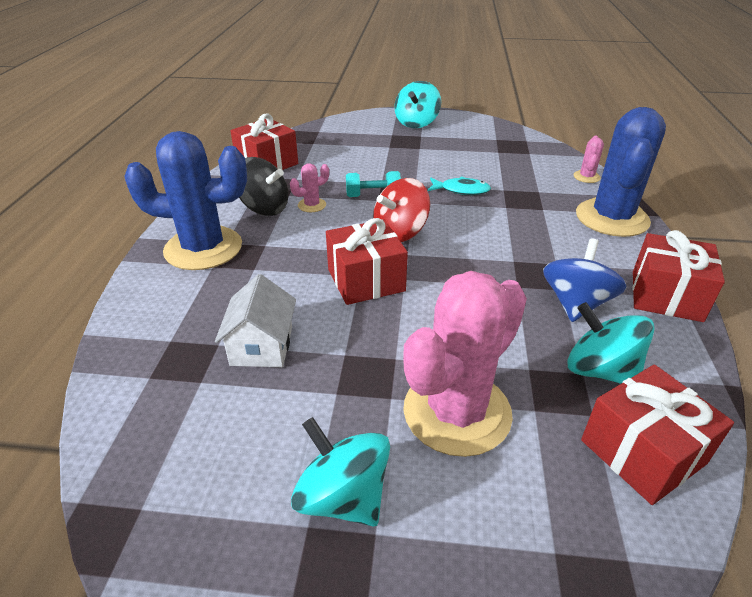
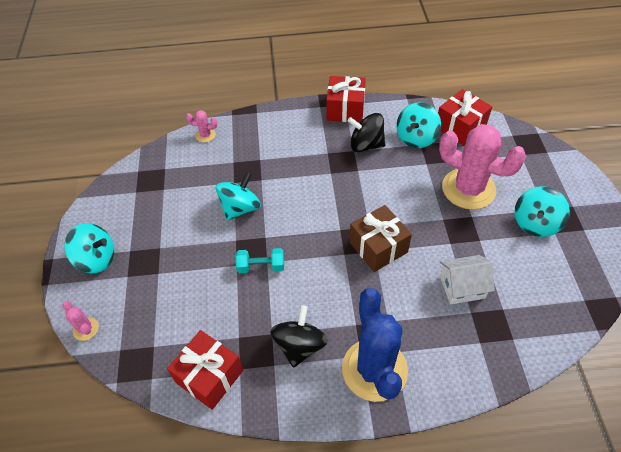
camera: 100 degrees left, 15 degrees up
(312, 205) = (286, 308): pink cactus -> pink cactus (86, 329)
(366, 280) = (378, 247): red gift -> brown gift
(373, 196) = (261, 266): turquoise dumbbell -> turquoise dumbbell turned 75 degrees counterclockwise
(400, 233) = (314, 238): red spinning top -> none
(461, 190) = (240, 208): turquoise fish -> turquoise spinning top
(576, 304) = (366, 145): blue spinning top -> black spinning top
(612, 218) = (265, 125): blue cactus -> none

